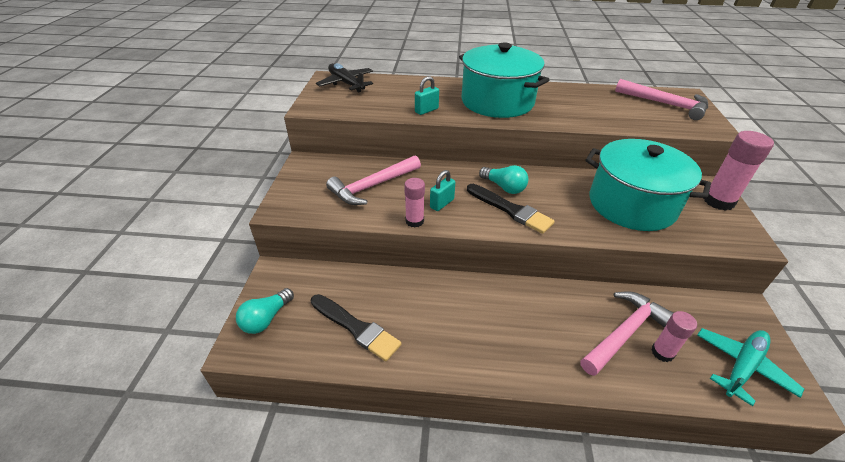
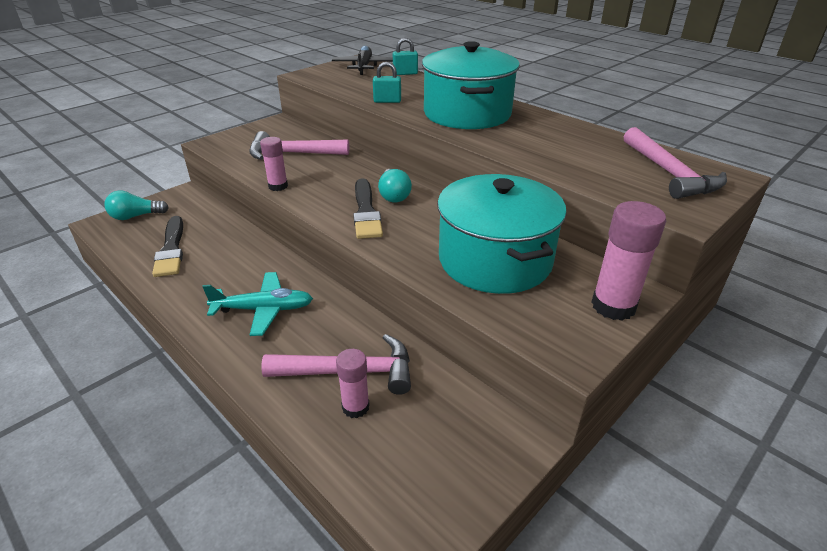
camera: 40 degrees right, 5 degrees down
(442, 203) = (320, 184): turquoise padlock -> turquoise padlock (405, 73)
(742, 367) = (413, 473): turquoise plane -> turquoise plane (264, 309)

